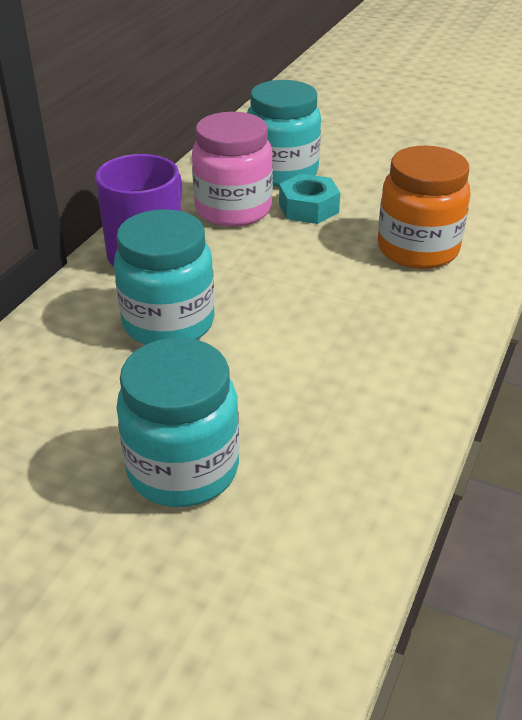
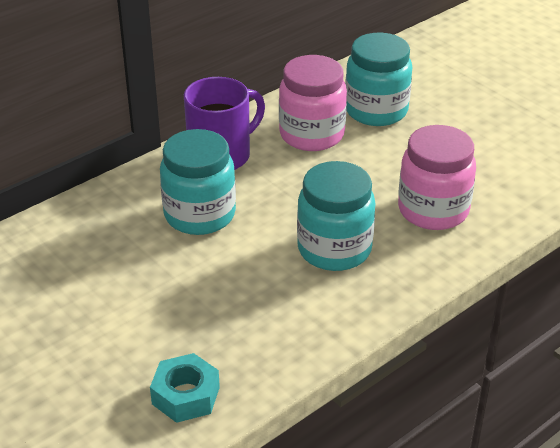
camera: 25 degrees right, 0 degrees up
(183, 469) = (140, 320): turquoise jar -> turquoise jar (334, 249)
(308, 208) = (373, 149): turquoise nut -> turquoise nut (185, 395)
(417, 249) = (433, 210): orange jar -> pink jar

